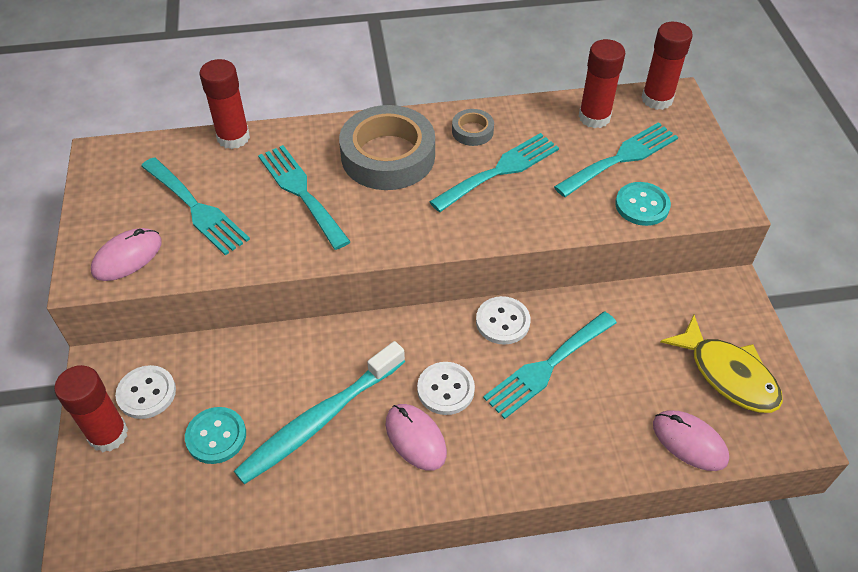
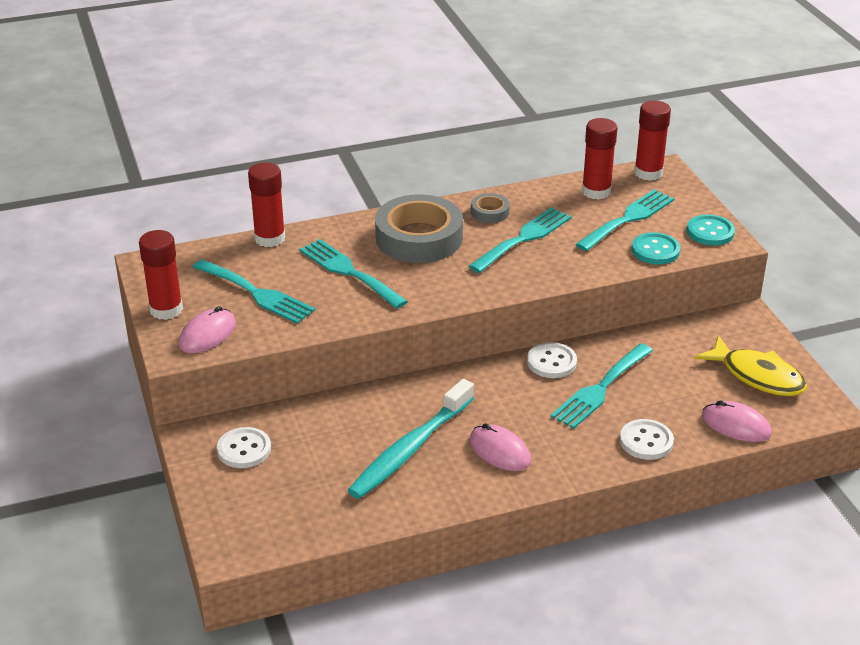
camera: 10 degrees left, 15 degrees down
(108, 434) = (220, 482): red glue stick -> red glue stick (166, 309)
(216, 436) = (320, 471): turquoise button -> turquoise button (710, 232)
(445, 389) = (515, 415): white button -> white button (646, 441)

